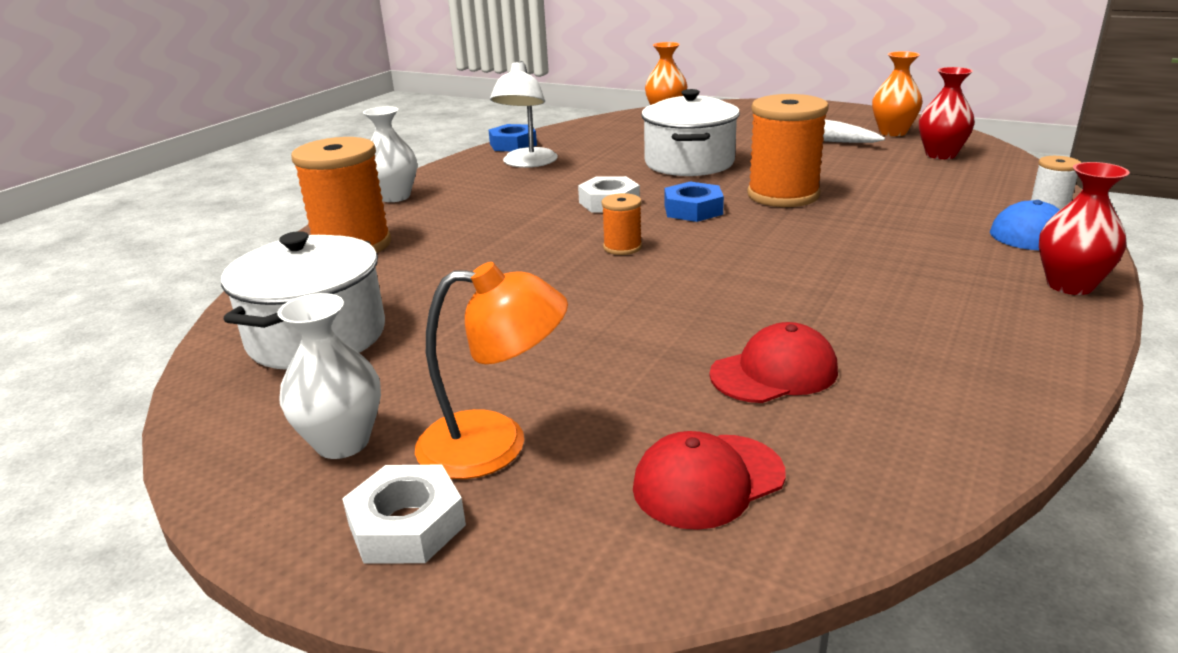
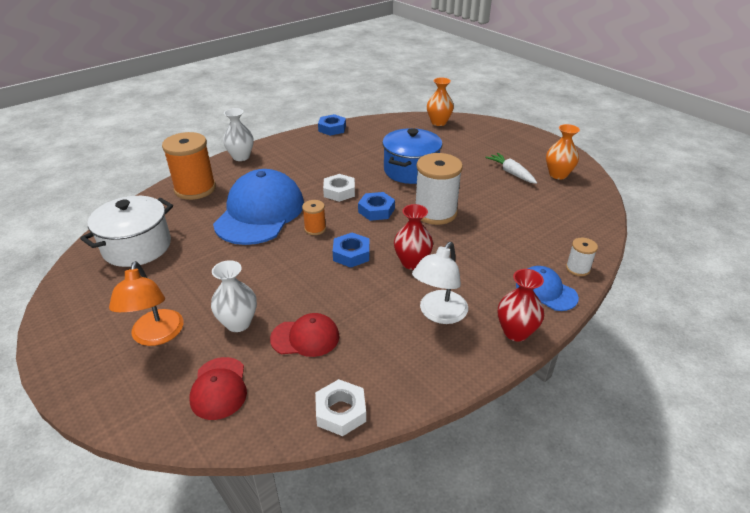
camera: 20 degrees right, 10 degrees up
(342, 442) = (102, 313): white vase -> white vase (238, 323)
(407, 525) = (93, 365): white nut -> white nut (341, 411)
(495, 444) = (156, 336): orange lamp -> orange lamp turned 60 degrees clockwise
(505, 249) = (260, 213): none -> blue cap
(527, 163) = (326, 147): white lamp -> white lamp (439, 314)
(689, 163) = (411, 170): white pot -> blue pot
(708, 481) = (219, 388): red cap -> red cap turned 90 degrees counterclockwise
(718, 261) = (351, 254): none -> blue nut
(783, 195) = (435, 212): orange spool -> white spool
(940, 155) = (565, 203): red vase -> red vase (412, 262)

